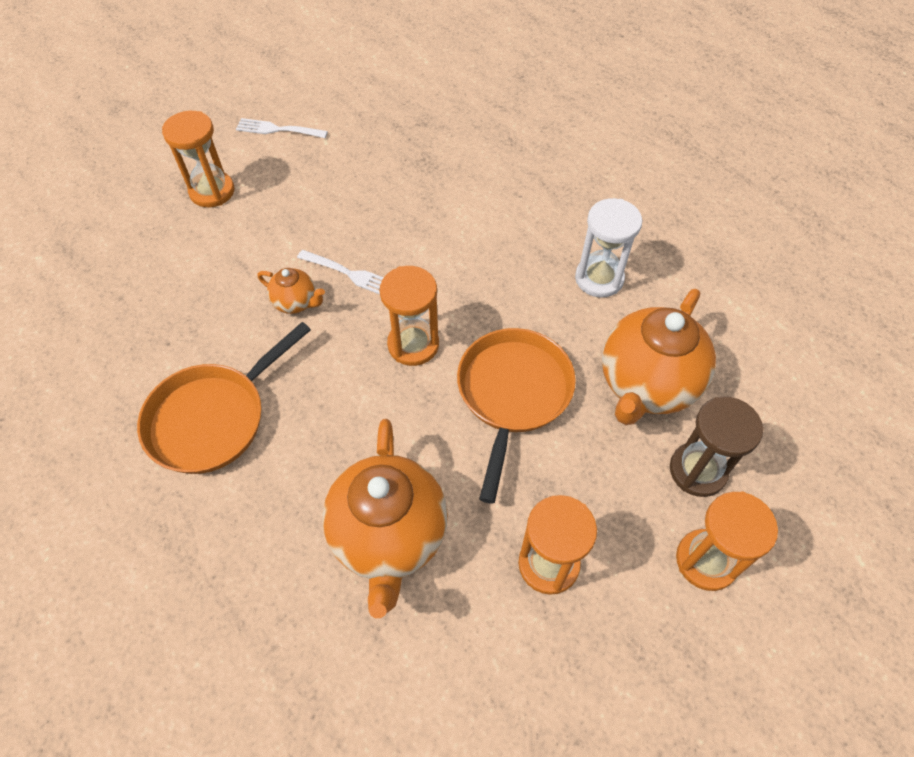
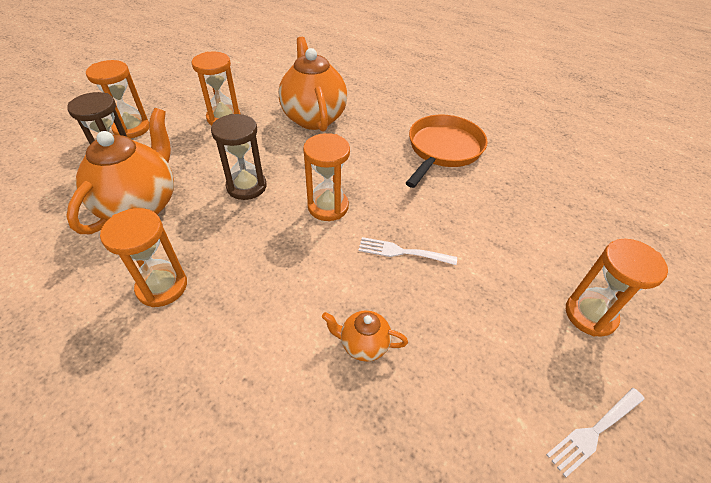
camera: 165 degrees right, 10 degrees down
(278, 129) = (594, 430): white fork -> white fork turned 150 degrees clockwise
(296, 302) = (434, 222): orange teapot -> orange teapot (363, 344)
(513, 394) = (246, 186): orange pan -> brown hourglass
(599, 278) = (162, 287): white hourglass -> orange hourglass

